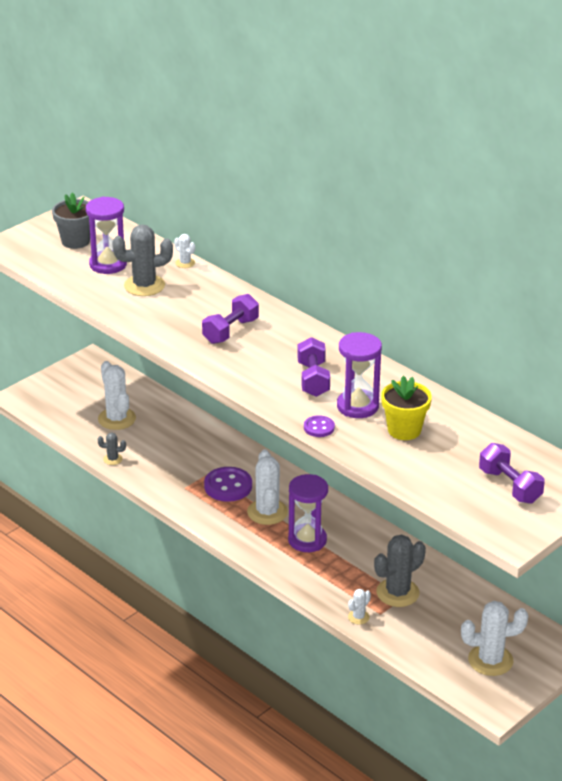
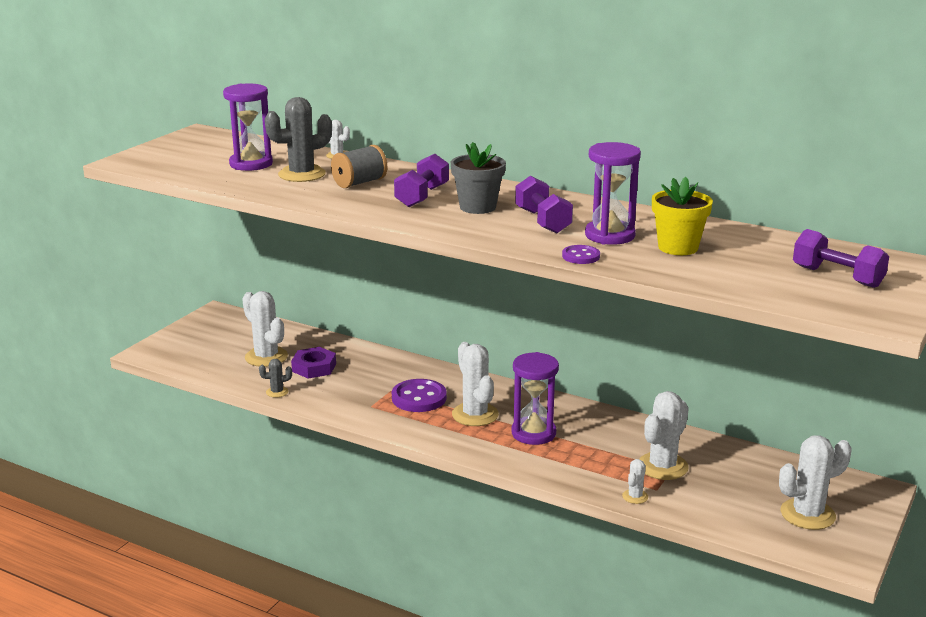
camera: 15 degrees left, 10 degrees down
(75, 241) = (204, 152): grey flower pot -> grey flower pot (477, 207)
(153, 437) = (314, 367): none -> purple nut
(187, 304) = (359, 183): none -> grey spool
(397, 593) = (662, 466): grey cactus -> white cactus

